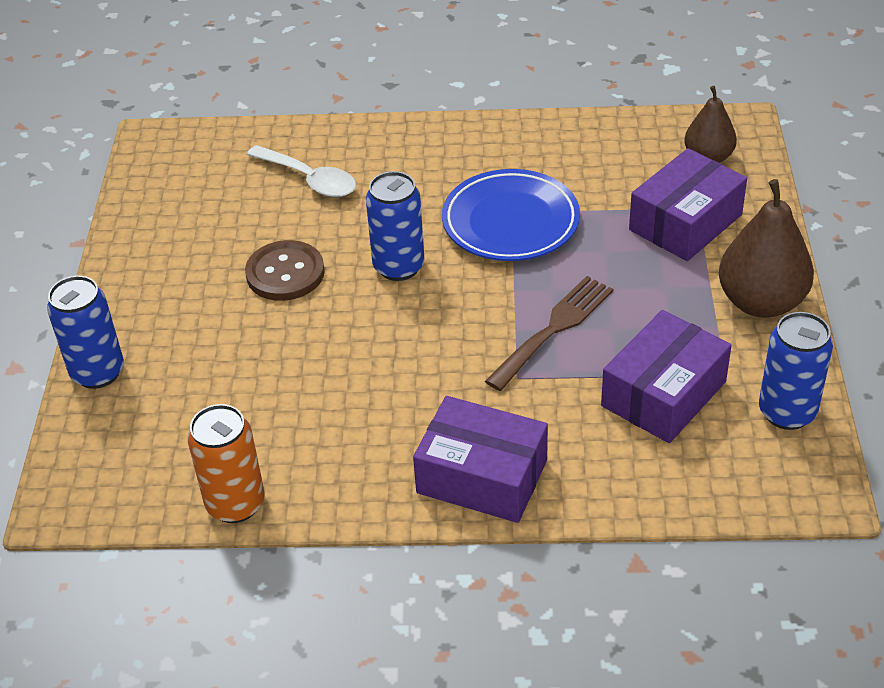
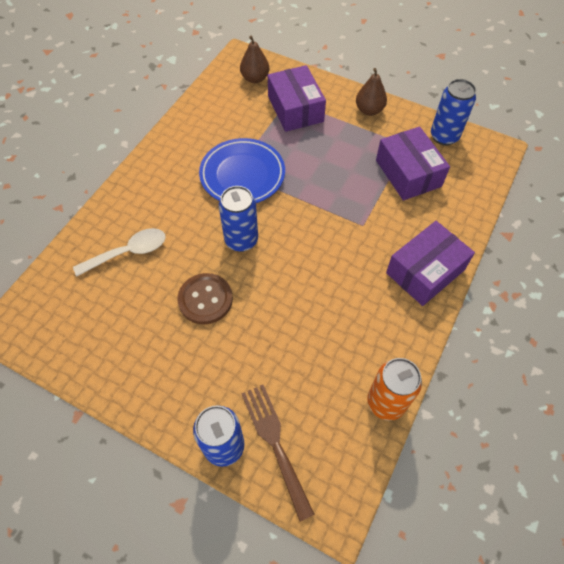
camera: 65 degrees left, 15 degrees up
(553, 329) = (337, 194): brown fork -> brown fork (275, 444)
(761, 302) = (369, 110): brown pear -> brown pear, size x0.62

